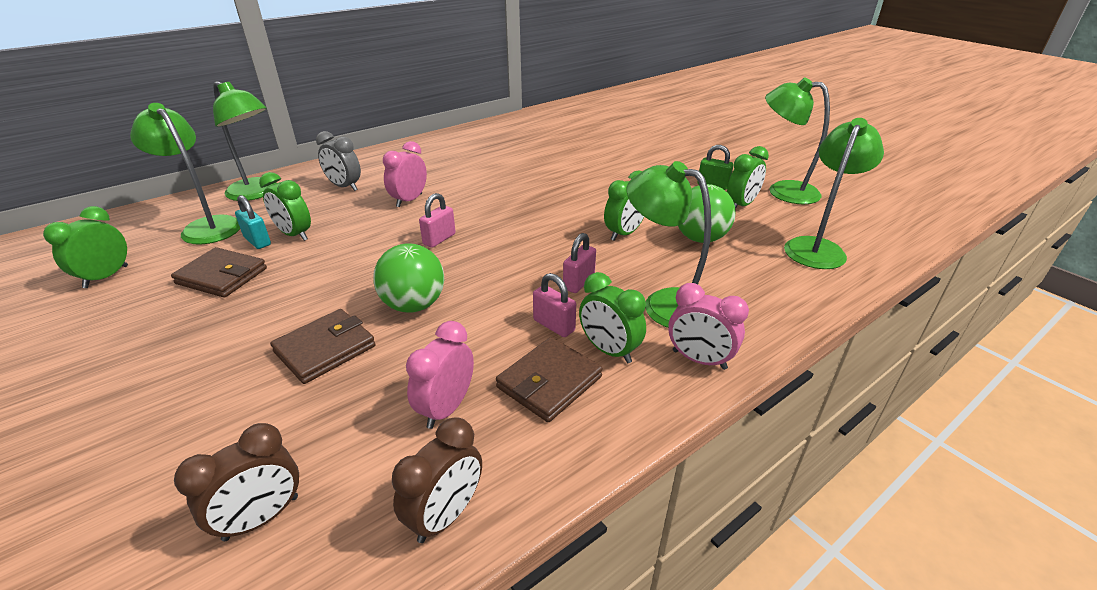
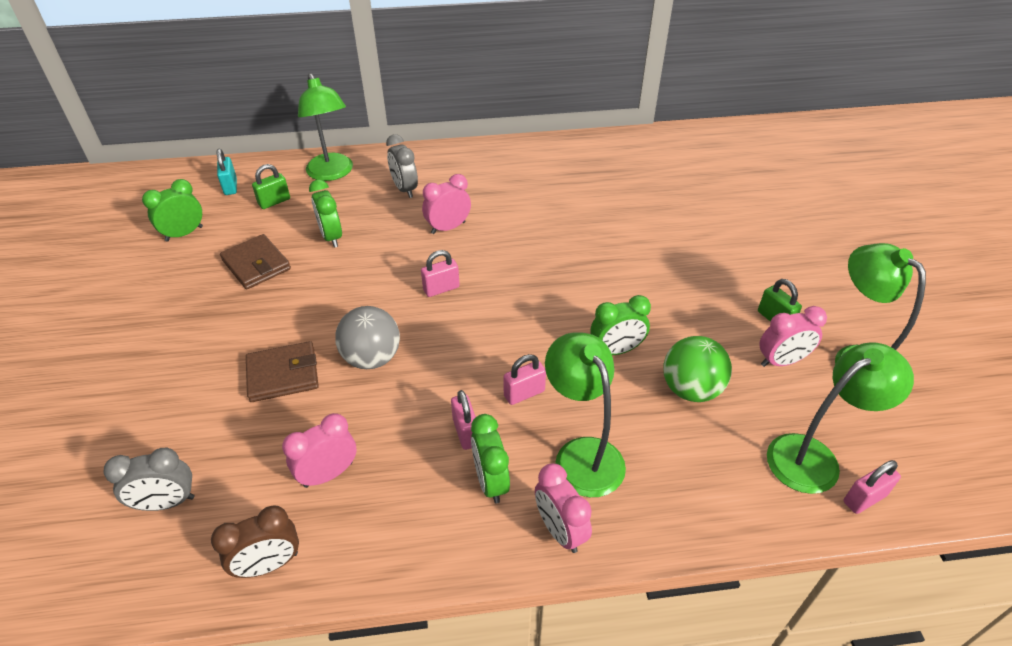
camera: 30 degrees right, 10 degrees up
(206, 226) = (274, 202): green lamp -> green padlock
(257, 241) = (301, 234): turquoise padlock -> turquoise padlock (230, 186)
(261, 518) = (167, 502): brown clock -> grey clock
(414, 305) = (372, 358): green ball -> grey ball
(549, 382) = (418, 489): brown wallet -> none
(741, 205) = (781, 361): green clock -> pink clock
(870, 258) = (864, 498): none -> pink padlock

